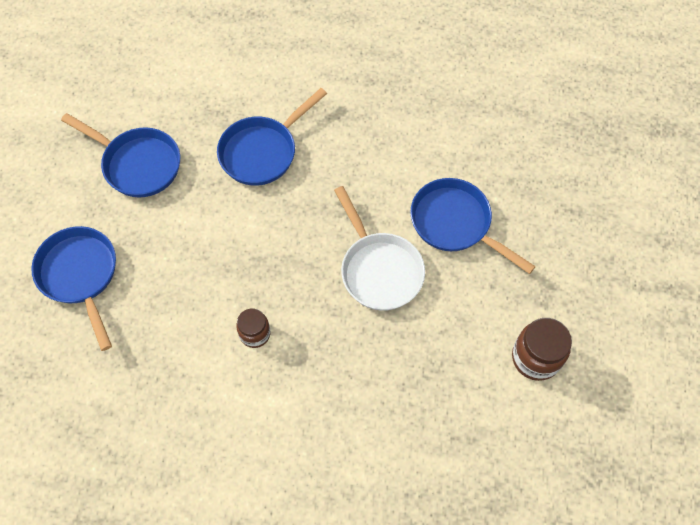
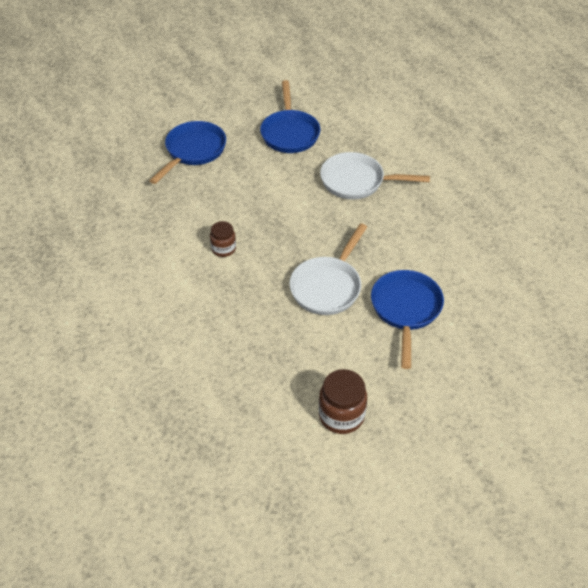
camera: 55 degrees right, 15 degrees down
(262, 151) = (357, 181): blue pan -> white pan

